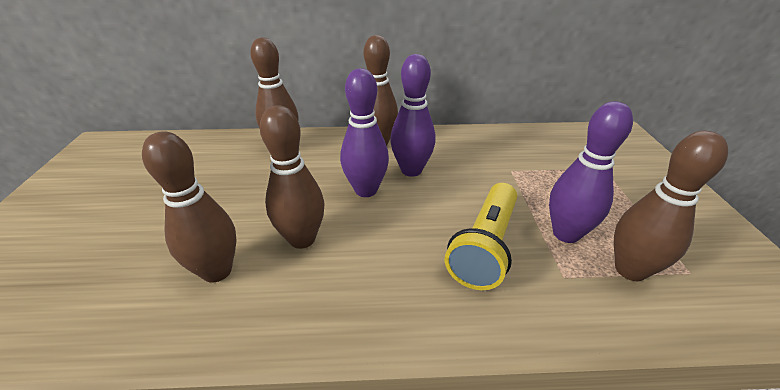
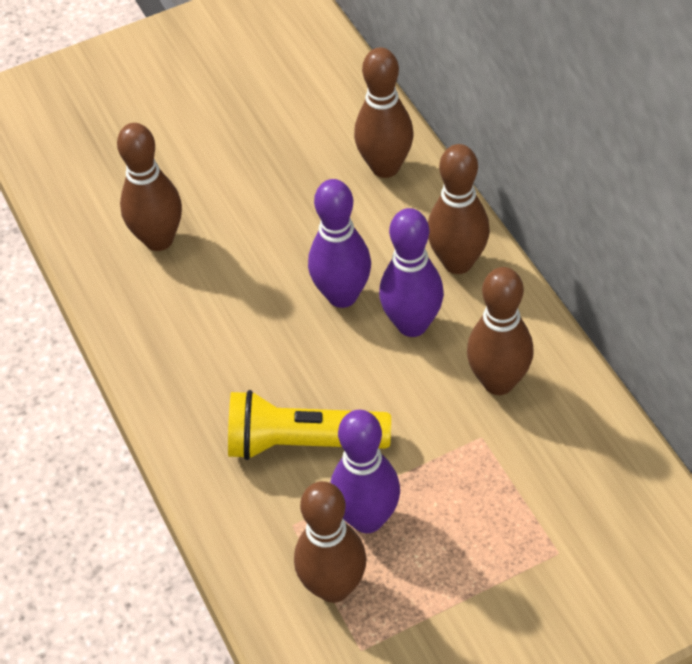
camera: 70 degrees right, 15 degrees up
(302, 239) = (231, 279): brown bowling pin -> brown bowling pin (498, 382)

